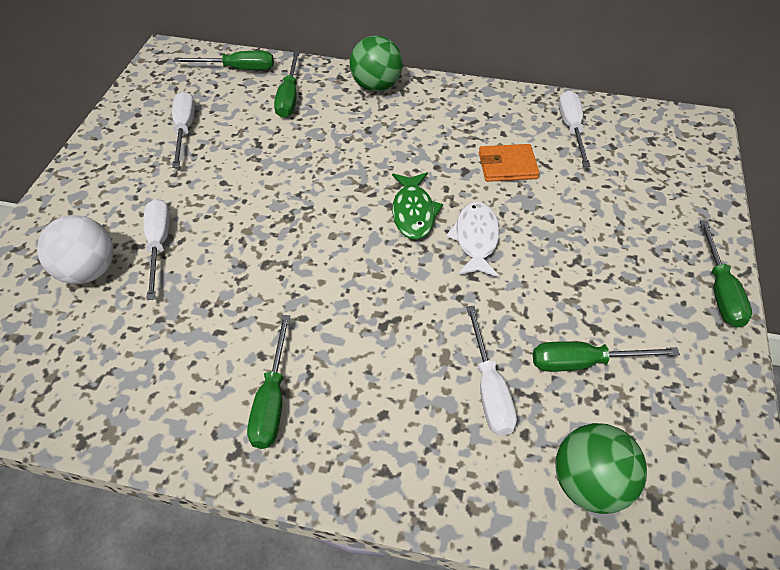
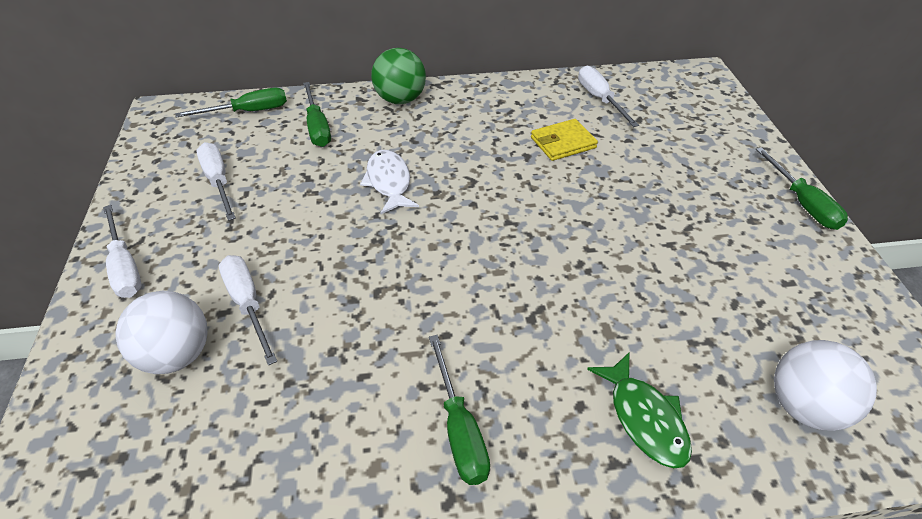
camera: 20 degrees left, 5 degrees down
(413, 212) = (500, 204): green fish -> green fish (645, 418)
(476, 239) = (572, 214): white fish -> white fish (389, 182)
(489, 389) = (665, 348): white screwdriver -> white screwdriver (125, 267)
(507, 166) = (563, 143): orange wallet -> yellow wallet
(584, 362) = (733, 297): green screwdriver -> none
(589, 484) = (805, 407): green ball -> white ball

